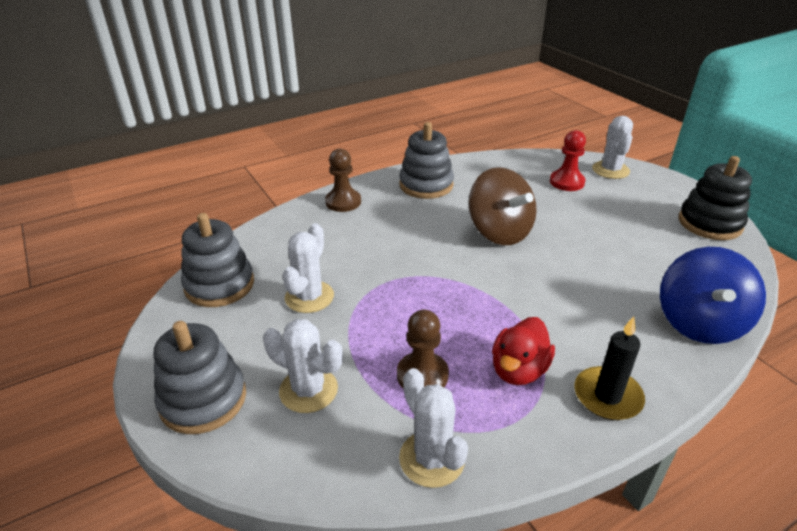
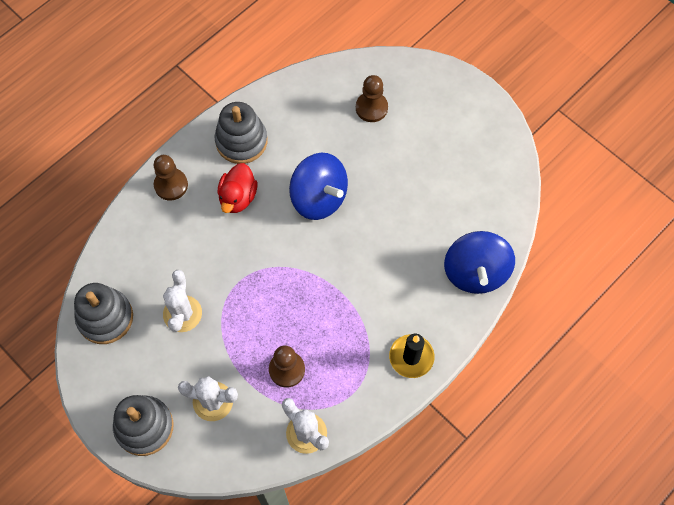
camera: 15 degrees left, 30 degrees up
(499, 232) = (319, 198): brown spinning top -> blue spinning top
(518, 370) = (351, 349): red duck -> red duck (238, 197)
(566, 182) = (371, 108): red pawn -> brown pawn
(610, 170) = (411, 78): white cactus -> none
(709, 223) = (494, 145): black stacking toy -> none

